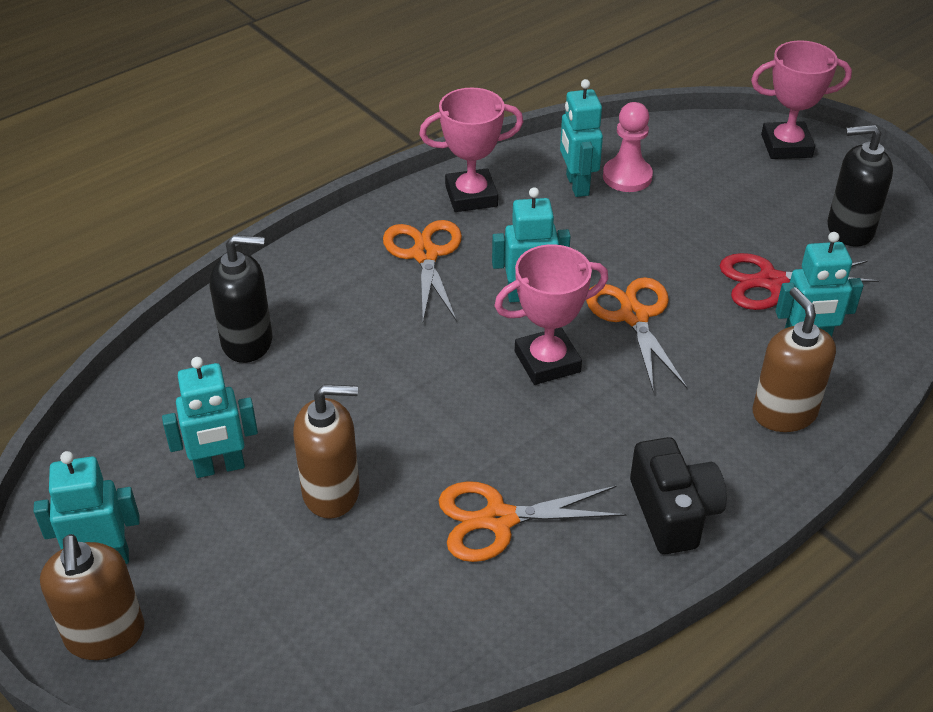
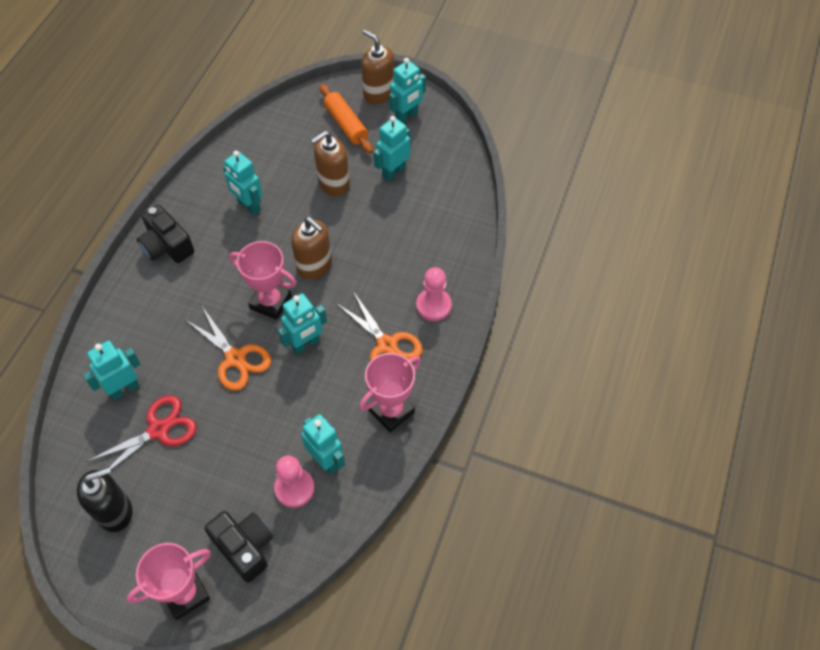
camera: 150 degrees right, 15 degrees up
(221, 597) = (346, 124): none -> orange rolling pin
(247, 342) = (438, 238): black soap dispenser -> none
(330, 270) = (433, 305): none -> pink pawn
(498, 520) = (248, 206): orange scissors -> turquoise robot
(547, 362) = (270, 302): pink trophy -> pink trophy turned 75 degrees clockwise
(707, 155) = (244, 547): none -> black camera
(784, 413) = (125, 330): brown soap dispenser -> brown soap dispenser (314, 266)

